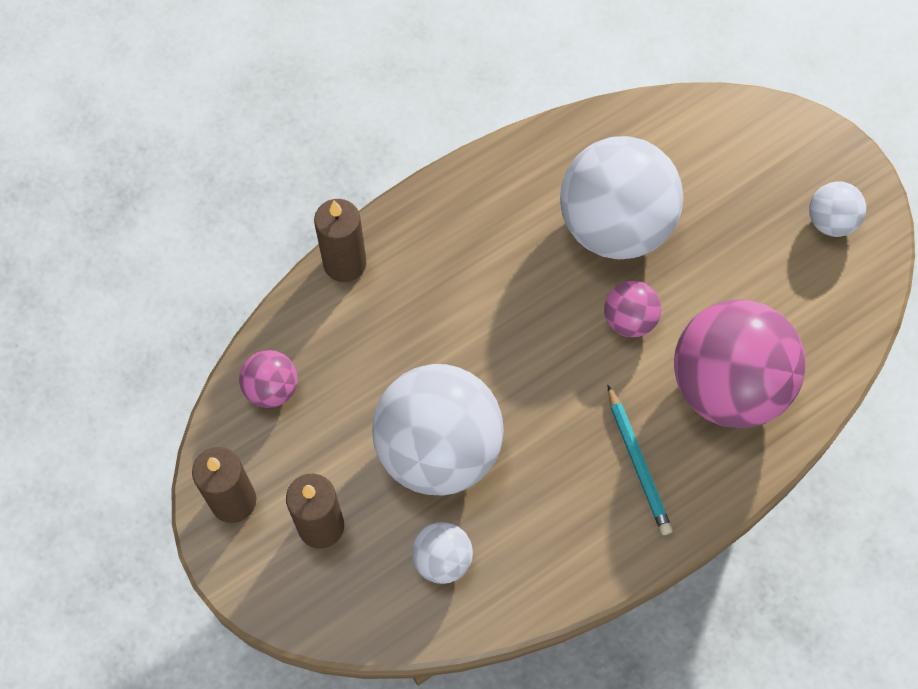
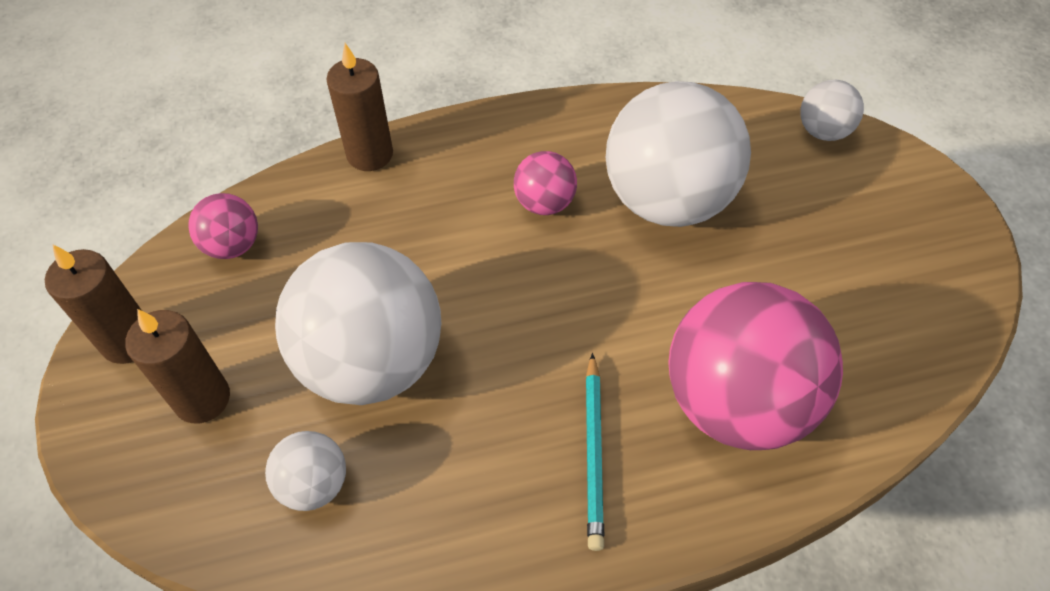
camera: 20 degrees right, 10 degrees down
(629, 320) = (646, 295): pink ball -> pink ball (544, 203)
(830, 222) = (919, 265): white ball -> white ball (822, 131)

